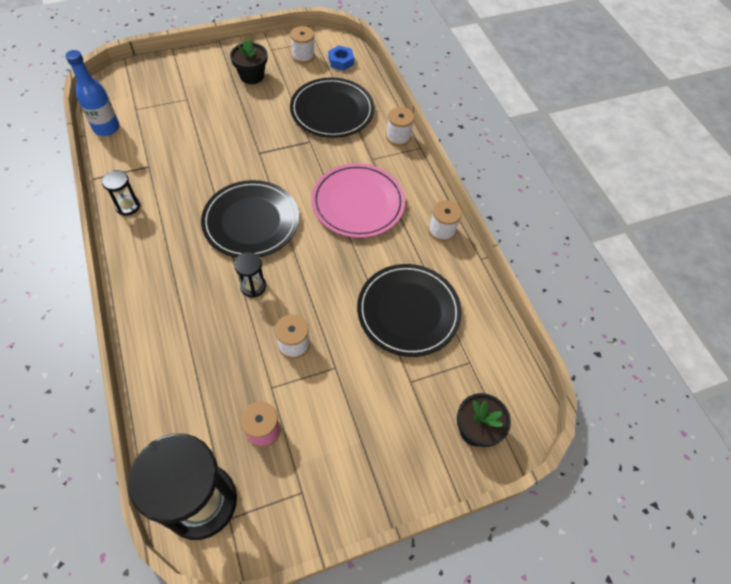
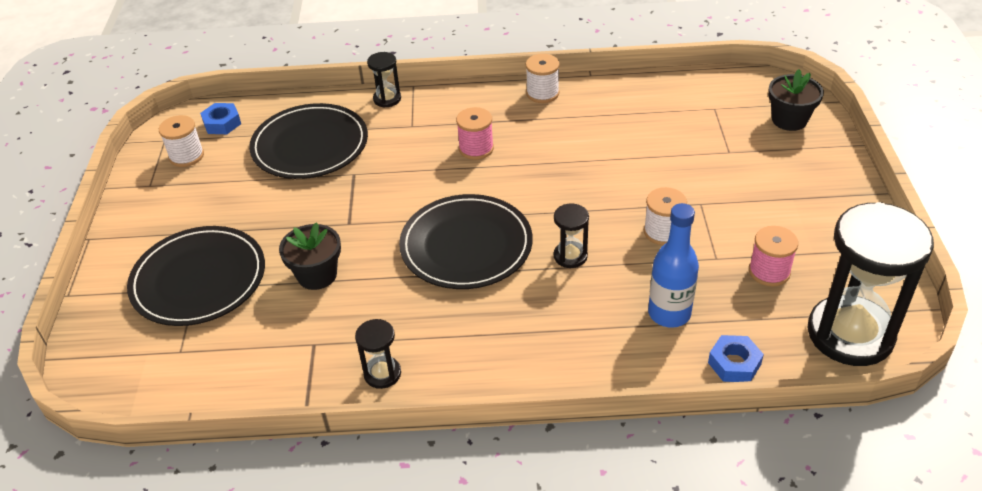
camera: 65 degrees left, 15 degrees down
(106, 128) = (201, 391): blue bottle -> blue bottle (669, 313)
(158, 414) = (734, 363): none -> blue nut
(252, 76) = (192, 212): black flower pot -> black flower pot (317, 275)
(358, 203) = (476, 148): pink plate -> pink spool
(398, 137) = (387, 99): white spool -> black hourglass
(408, 311) = (642, 137): black plate -> black plate (199, 279)

